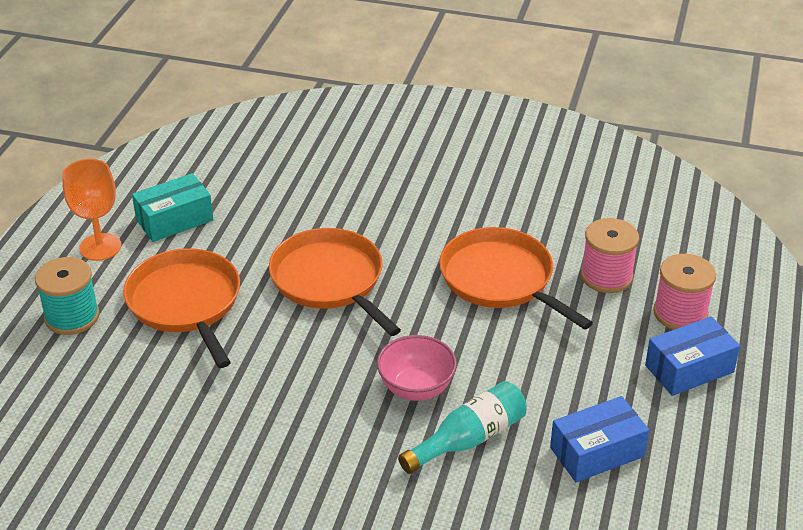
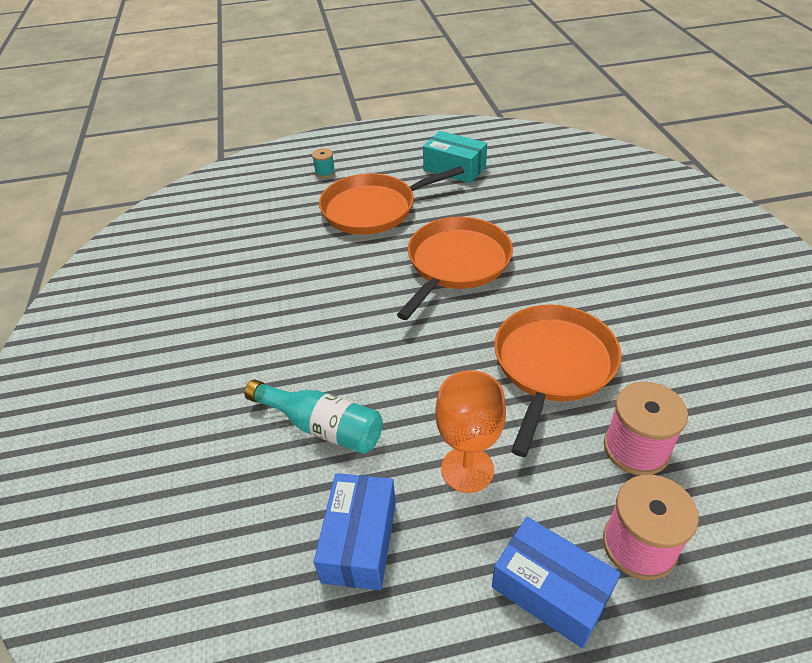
camera: 65 degrees right, 5 degrees up
(72, 317) = (325, 172): turquoise spool -> turquoise spool, size x0.52
(100, 247) = (399, 153): orange goblet -> orange goblet (467, 469)
(186, 303) = (373, 209): orange pan -> orange pan turned 150 degrees counterclockwise
(416, 388) = (365, 365): pink bowl -> none
(597, 452) = (359, 541): blue box -> blue box turned 60 degrees clockwise

